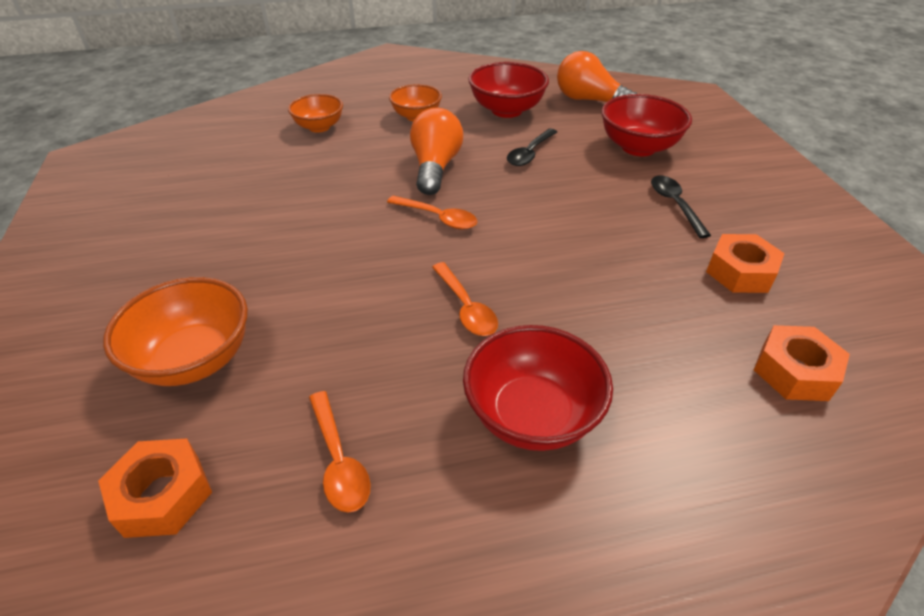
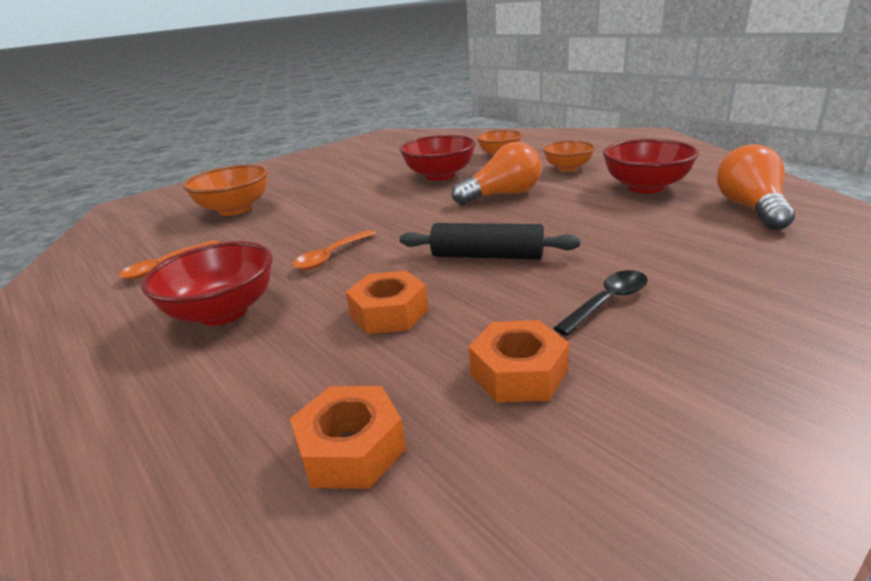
camera: 65 degrees right, 15 degrees down
(163, 495) = (136, 237): orange nut -> orange nut (389, 313)
(438, 218) = (434, 216): orange spoon -> none
(530, 153) = (585, 215): black spoon -> none
(558, 222) = (487, 256): none -> black rolling pin
(638, 147) = (699, 255): red bowl -> red bowl (440, 176)

